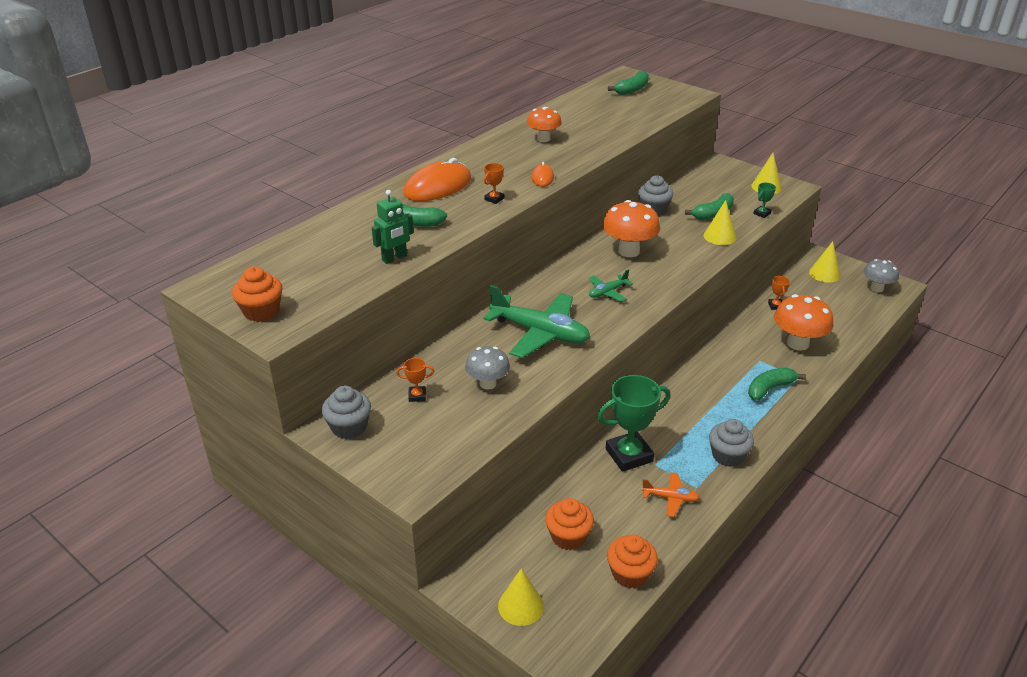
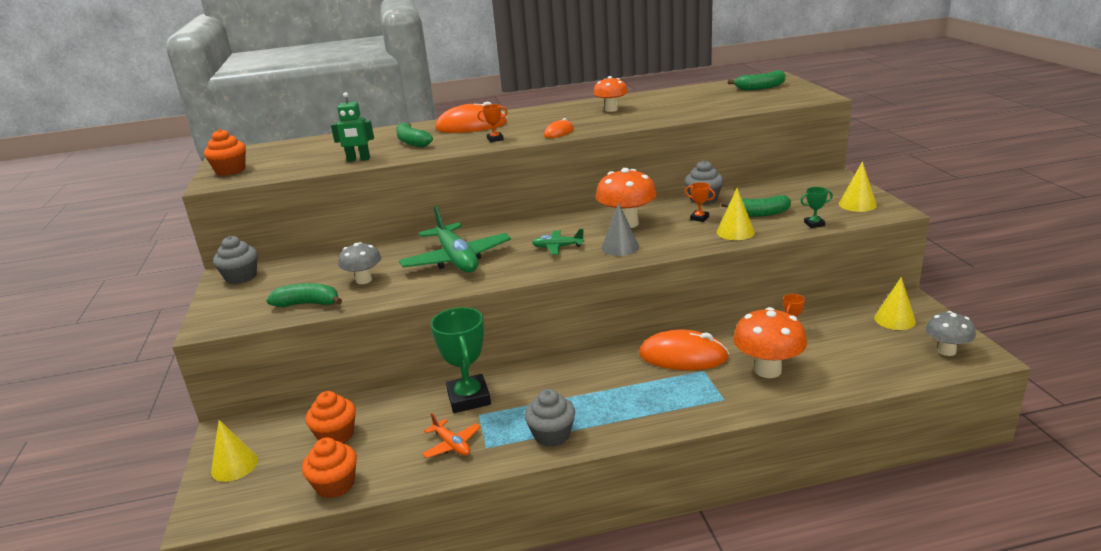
camera: 40 degrees right, 10 degrees down
(417, 396) = (309, 272): orange trophy -> orange trophy (699, 218)
(629, 455) = (469, 398): green trophy -> green trophy turned 60 degrees clockwise
(657, 277) = (620, 247): none -> grey cone
(733, 354) = (683, 356): none -> orange mouse
(770, 389) = (678, 397): green banana -> green banana (308, 304)

